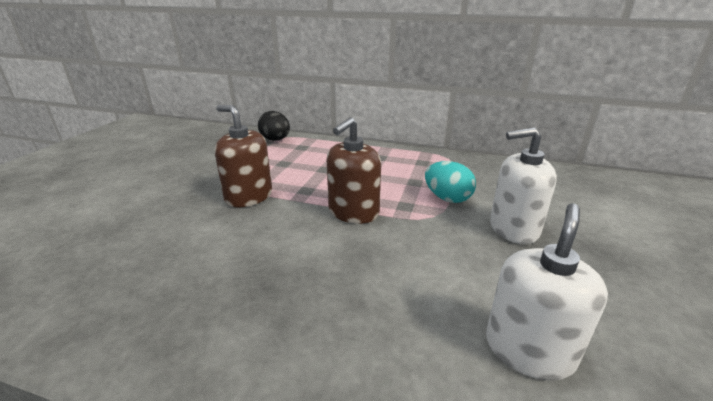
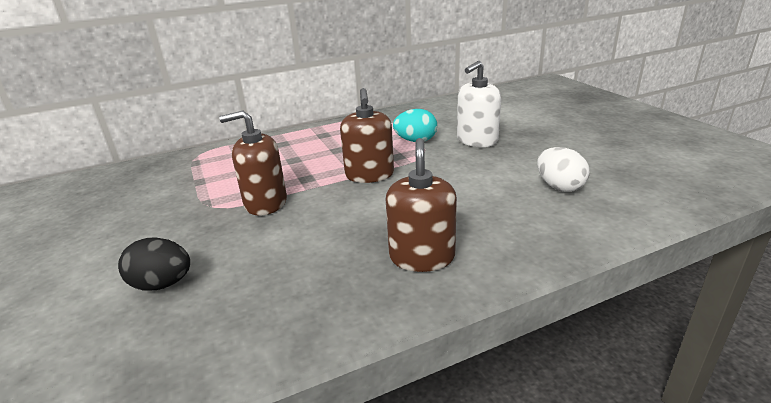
camera: 40 degrees left, 0 degrees up
(253, 327) = (422, 257): none -> brown soap dispenser
(275, 140) = (199, 157): black egg -> black egg (162, 284)
(528, 350) = (559, 187): white soap dispenser -> white egg

